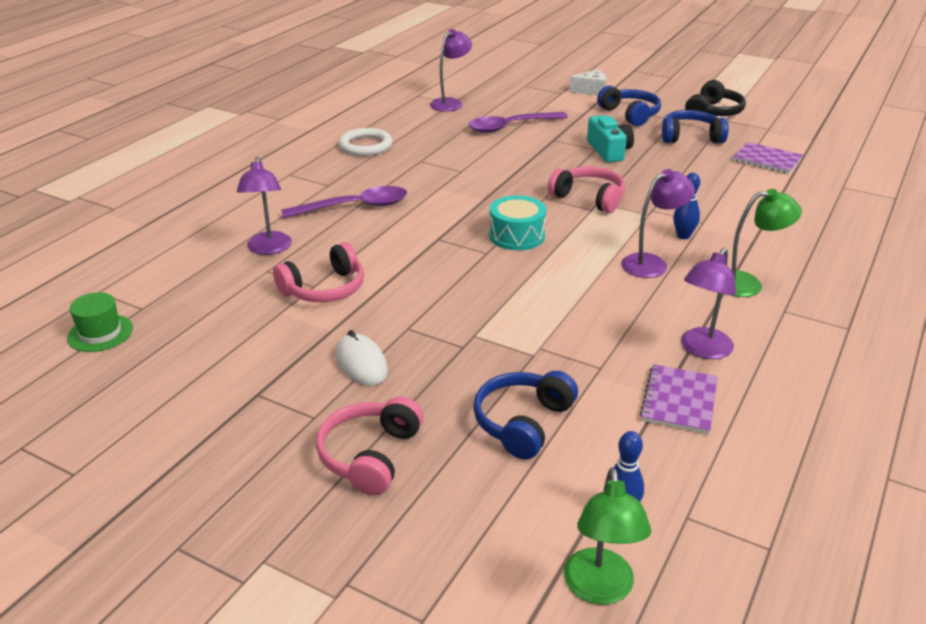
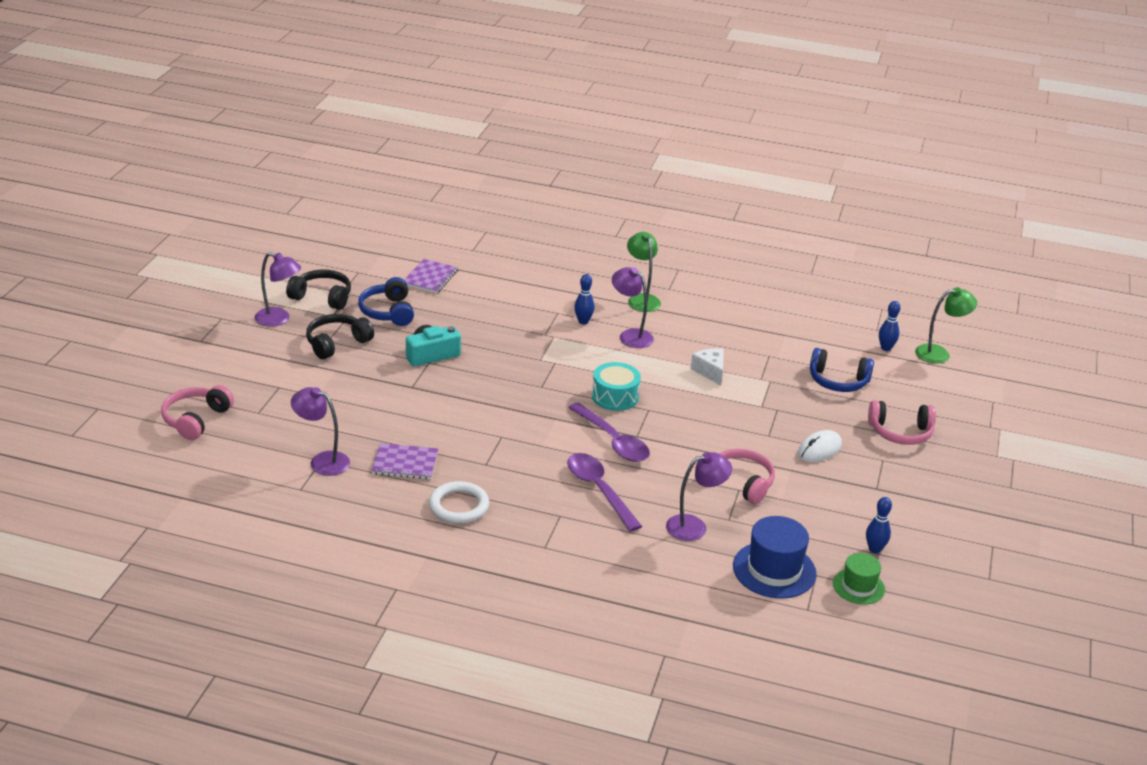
camera: 105 degrees left, 0 degrees up
(148, 361) = (874, 549): none -> blue bowling pin
(170, 283) = (774, 570): none -> blue hat
(511, 127) = (385, 414): purple spoon -> purple spoon (613, 441)
(589, 198) = (534, 364): pink headphones -> pink headphones (196, 419)
(591, 91) = (270, 367): white cheese -> white cheese (710, 371)
(630, 114) = (337, 343): blue headphones -> black headphones
(679, 401) = (785, 329): purple notebook -> purple notebook (405, 463)
(702, 350) = (729, 319): purple lamp -> purple lamp (279, 319)

